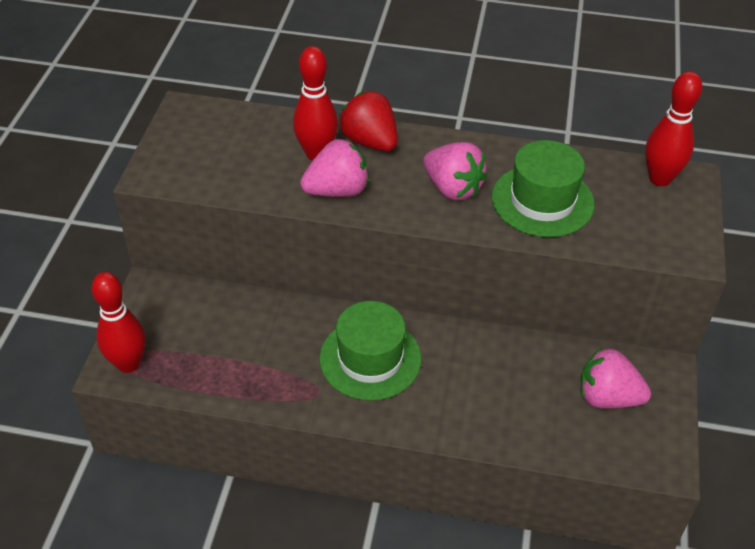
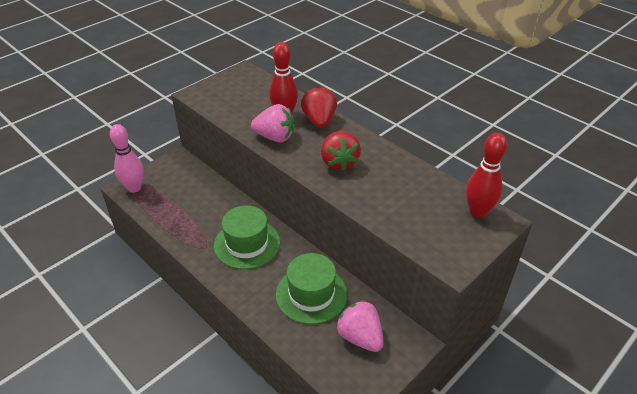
camera: 35 degrees right, 5 degrees down
(128, 364) = (134, 188): red bowling pin -> pink bowling pin
(452, 188) = (339, 162): pink strawberry -> red strawberry
(542, 201) = (385, 191): green hat -> green hat (311, 294)

